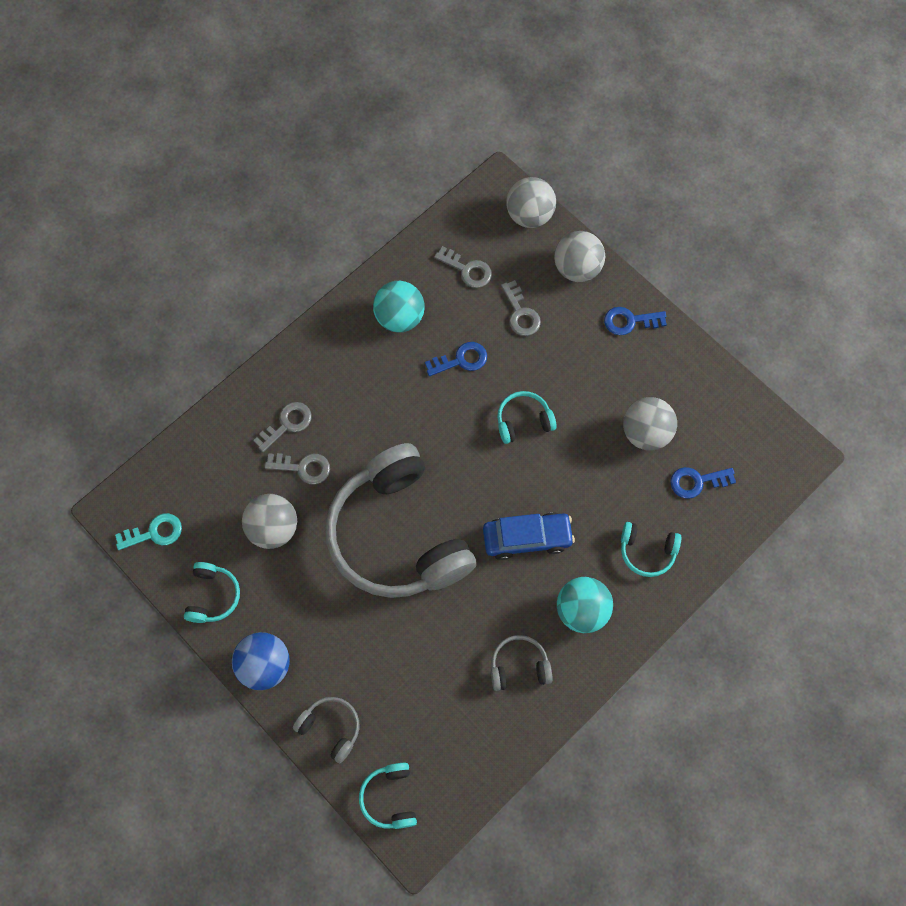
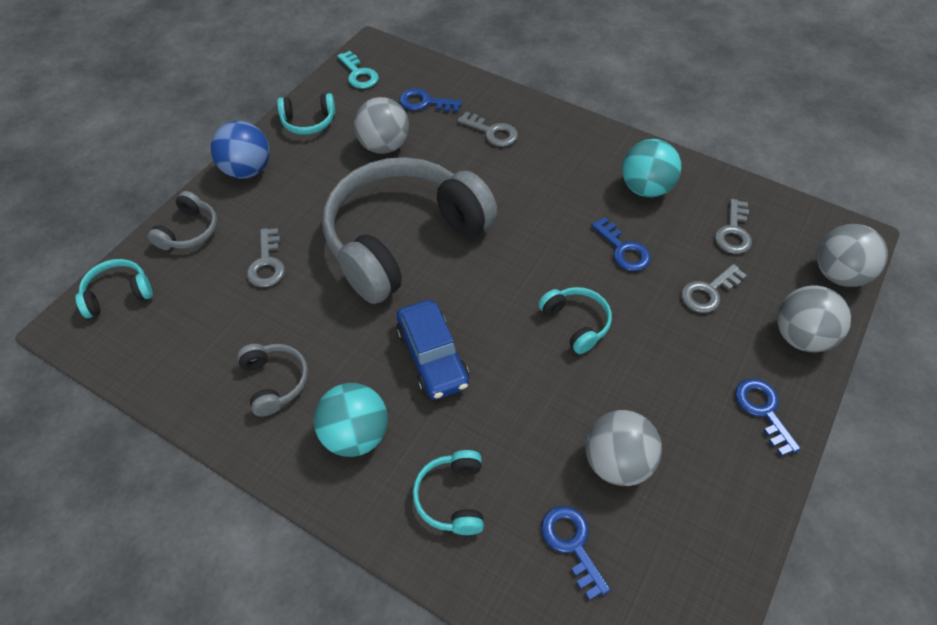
camera: 75 degrees right, 15 degrees down
(223, 476) = (425, 102): none -> blue key
(303, 468) = (452, 153): grey key -> grey key (267, 263)

